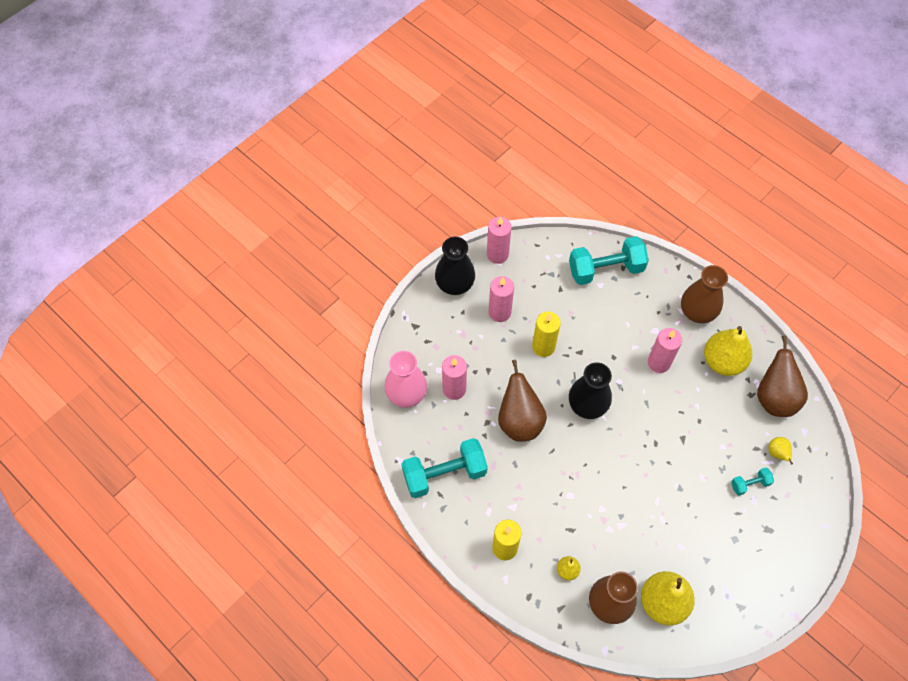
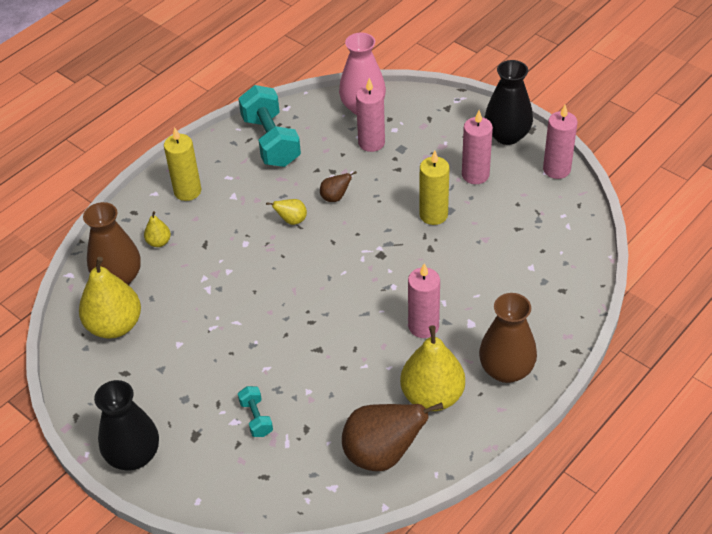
camera: 90 degrees right, 15 degrees down
(519, 421) = (335, 197): brown pear -> brown pear, size x0.46
(587, 405) = (358, 256): black vase -> black vase (134, 455)
(605, 269) = (555, 272): turquoise dumbbell -> none
(777, 453) = (299, 452): yellow pear -> yellow pear (292, 220)

